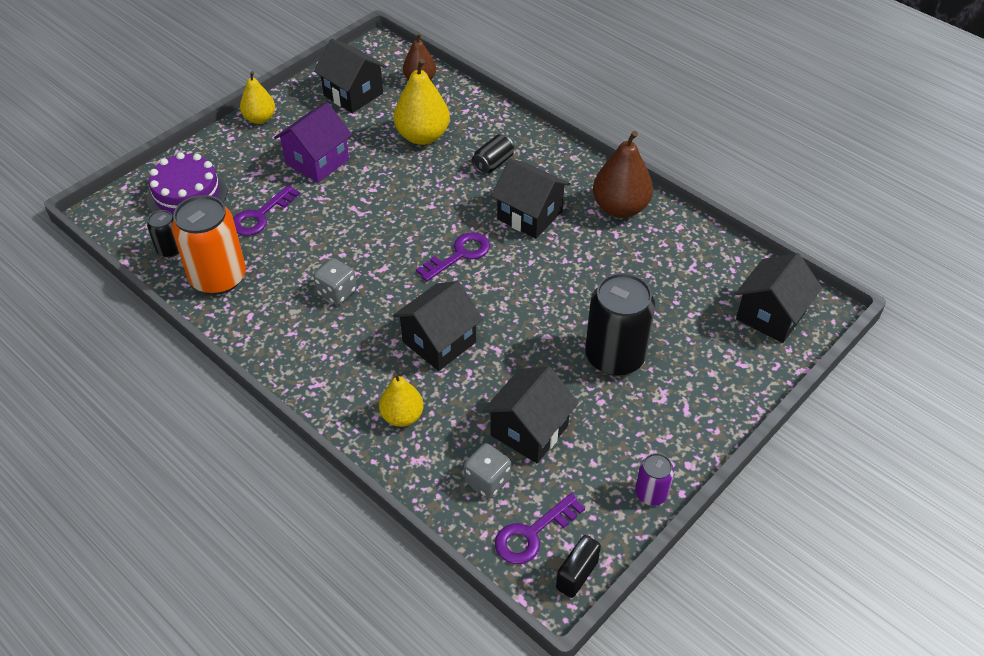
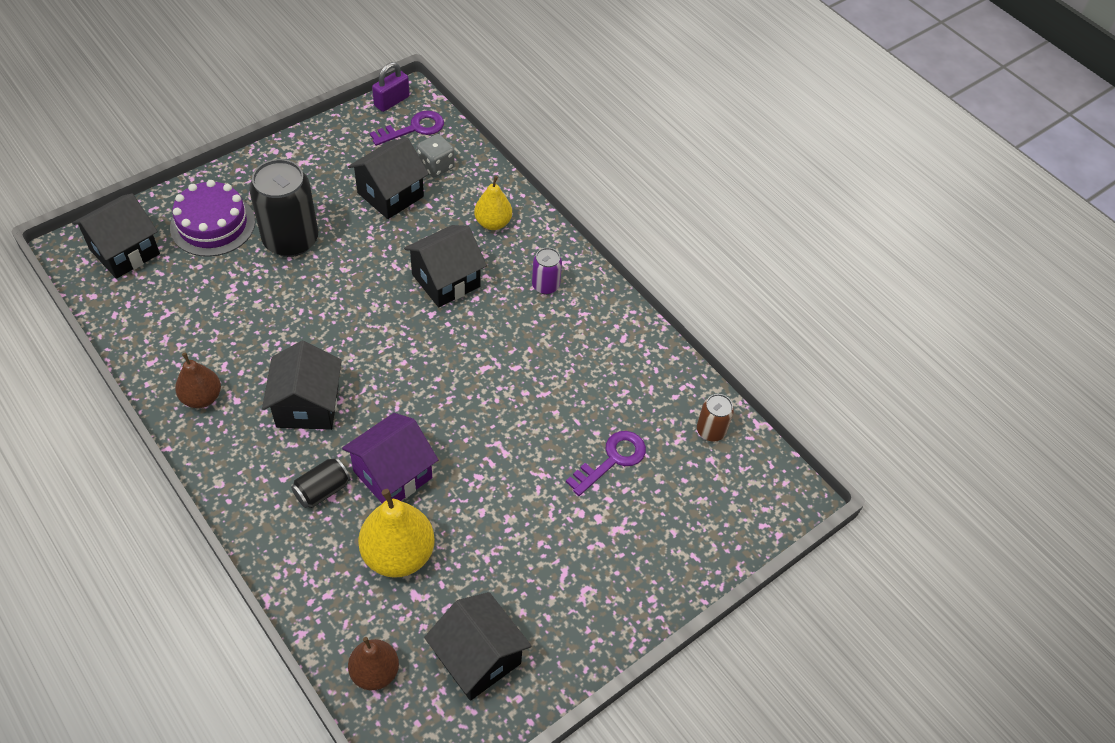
camera: 175 degrees left, 5 degrees up
(170, 249) = (710, 431): black can -> brown can
(187, 195) = (700, 507): purple cake -> purple cake (213, 224)
(218, 278) = (656, 386): orange can -> none
(260, 118) = (612, 629): yellow pear -> none
(317, 161) = (540, 533): purple house -> purple house (392, 474)
(337, 292) = (535, 348): grey dice -> none
(459, 255) = (400, 369): purple key -> none
(529, 215) = (307, 406): black house -> black house turned 45 degrees clockwise
(577, 575) = (392, 101): black padlock -> purple padlock
(620, 208) = (202, 397): brown pear -> brown pear, size x0.63
(651, 493) = (314, 137): purple can -> purple can (545, 285)

